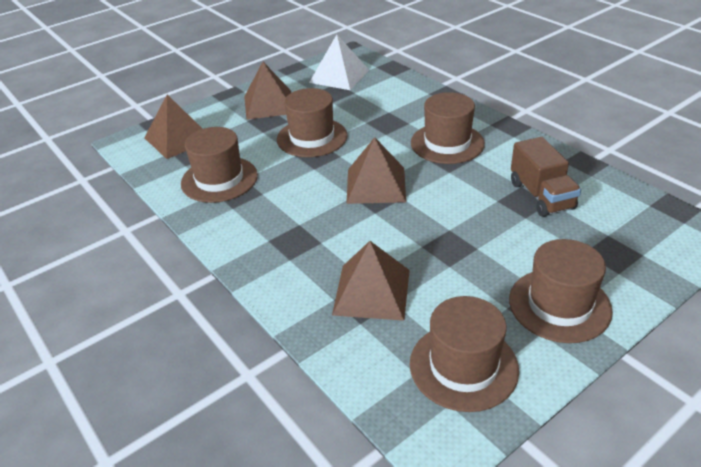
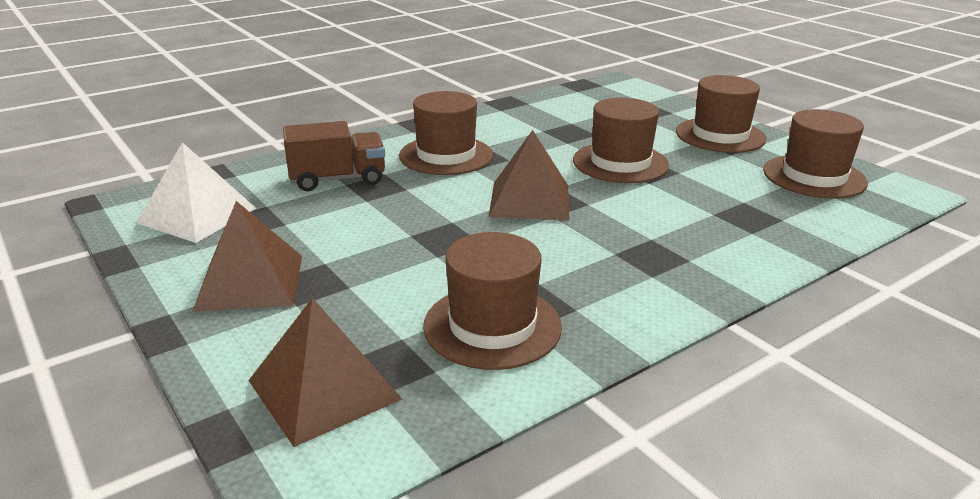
camera: 90 degrees left, 10 degrees down
(312, 137) = (391, 241): brown hat -> brown hat (620, 163)
(372, 292) = (732, 211): brown pyramid -> none
(541, 195) = (560, 124): brown truck -> brown truck (337, 179)

